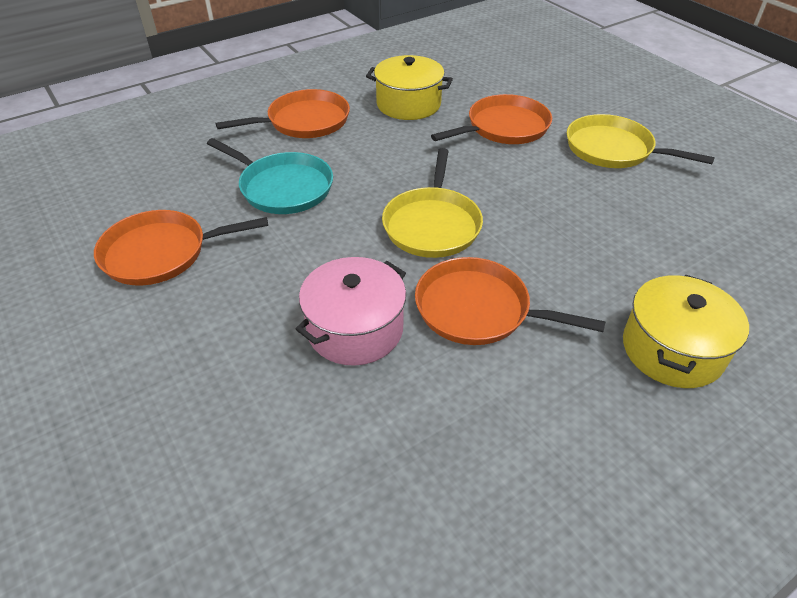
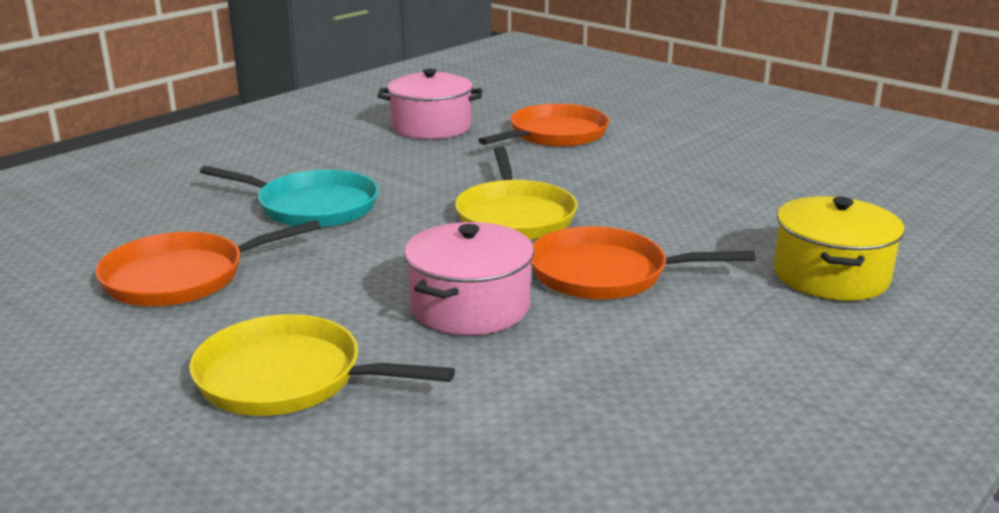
camera: 15 degrees left, 20 degrees down
(304, 121) = (308, 152): orange pan -> none
(408, 104) = (431, 127): yellow pot -> pink pot
(613, 149) = (686, 139): yellow pan -> yellow pan (288, 378)

